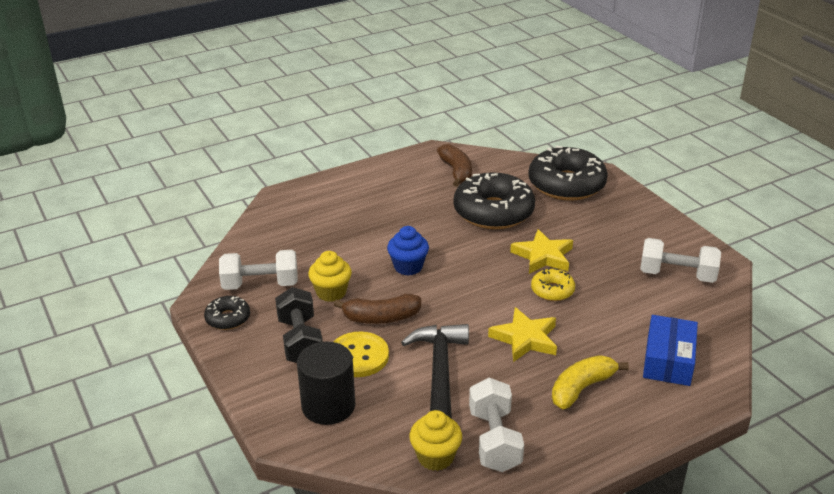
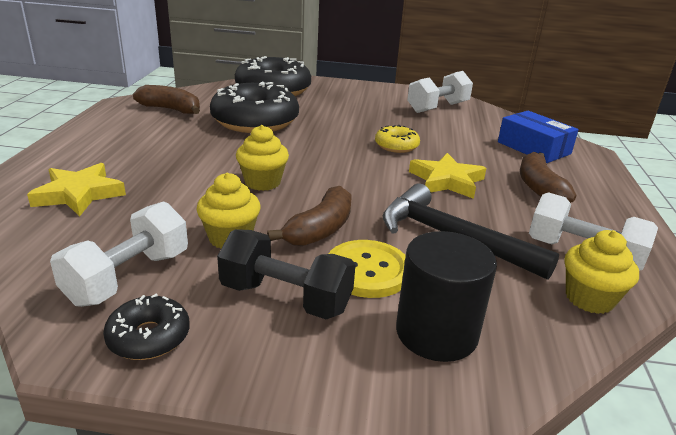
camera: 55 degrees left, 5 degrees down
(408, 267) = (262, 182): blue cupcake -> yellow cupcake
(543, 256) = (346, 131): yellow star -> yellow star (79, 194)
(581, 388) = (539, 188): yellow banana -> brown banana

